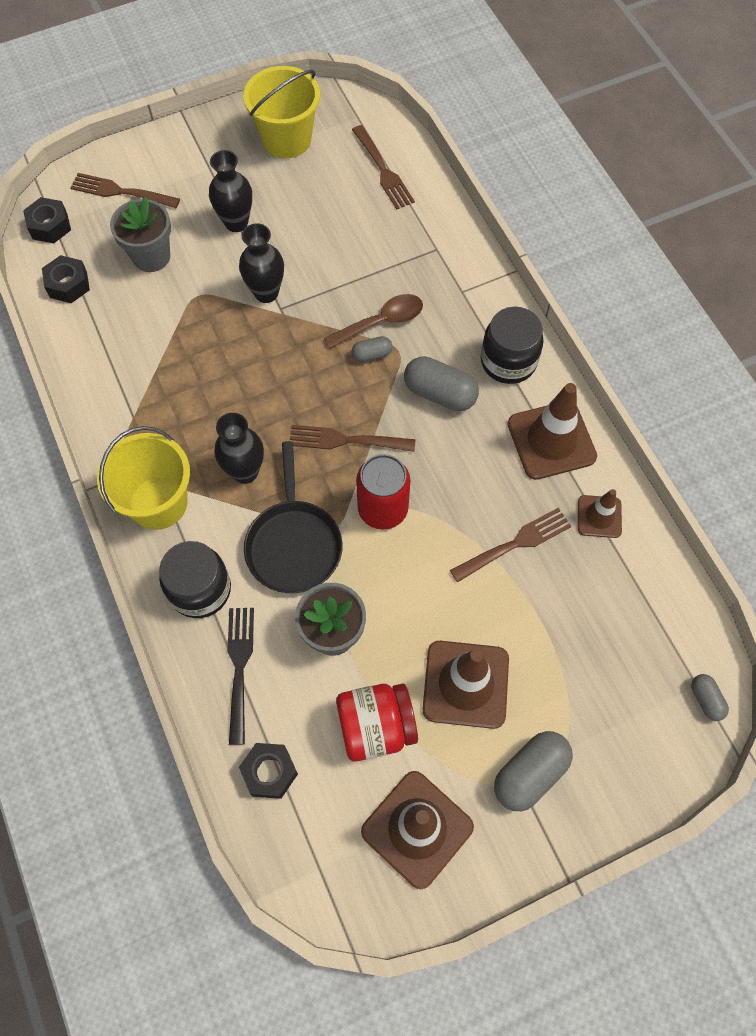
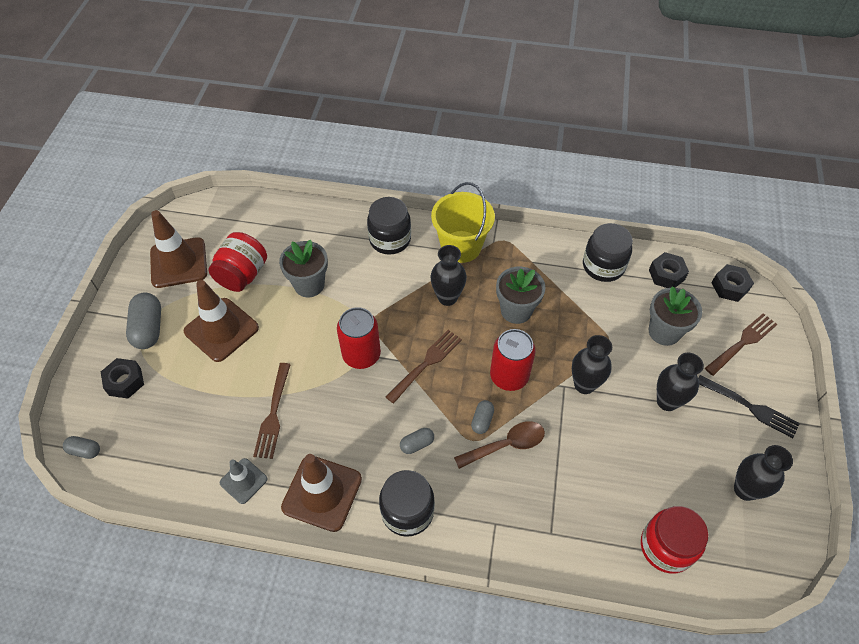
camera: 125 degrees right, 10 degrees down
(93, 346) = (603, 266): none -> black jar
(215, 396) = (516, 310): none -> grey flower pot
(240, 669) = (329, 234): black fork -> black fork (749, 407)
(269, 772) = (266, 220): black nut -> black nut (125, 381)
(287, 139) = (745, 489): yellow bucket -> black vase
(293, 544) = (379, 296): black pan -> none
(304, 359) = (509, 376): none -> red can
(381, 322) = (506, 445): brown spoon -> brown spoon turned 120 degrees counterclockwise
(382, 170) = (666, 547): brown fork -> red jar
(440, 393) = (417, 444): grey capsule -> grey capsule, size x0.54
(599, 516) = (243, 481): brown traffic cone -> grey traffic cone

